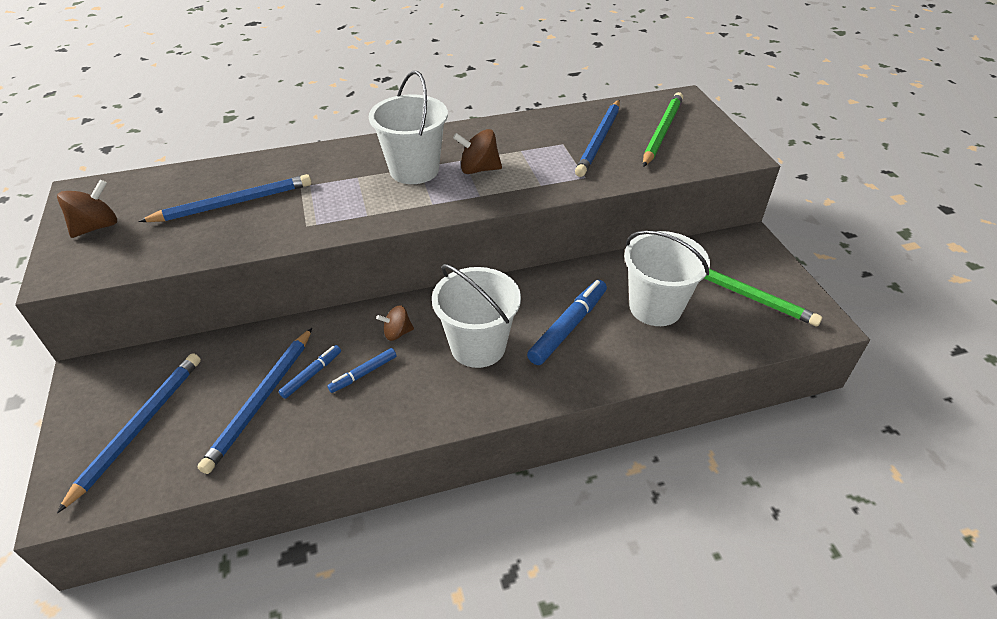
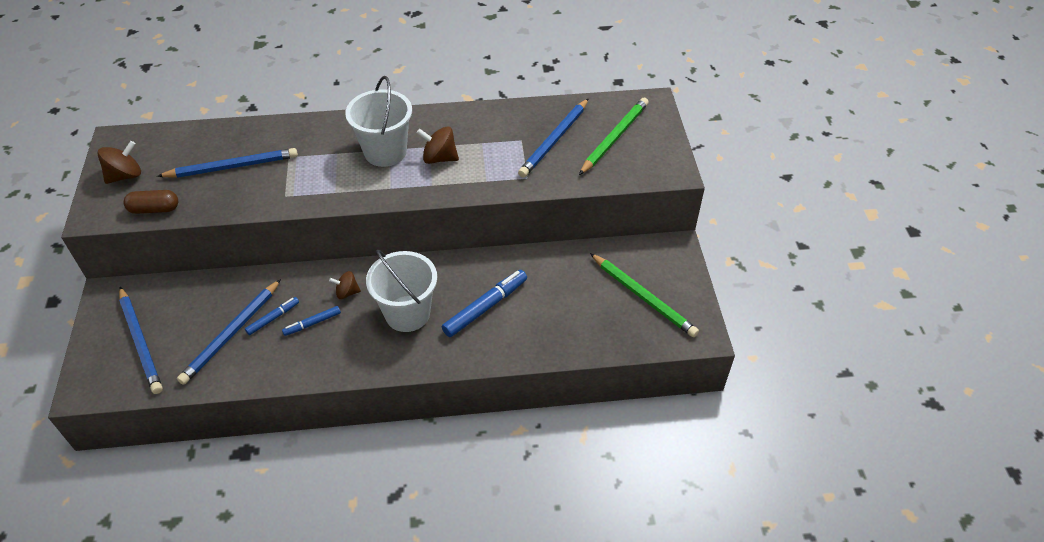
camera: 10 degrees right, 5 degrees up
(139, 428) = (140, 342): blue pencil -> blue pencil turned 120 degrees clockwise
(140, 258) = (154, 209): none -> brown capsule
(655, 307) = (564, 300): white bucket -> none

